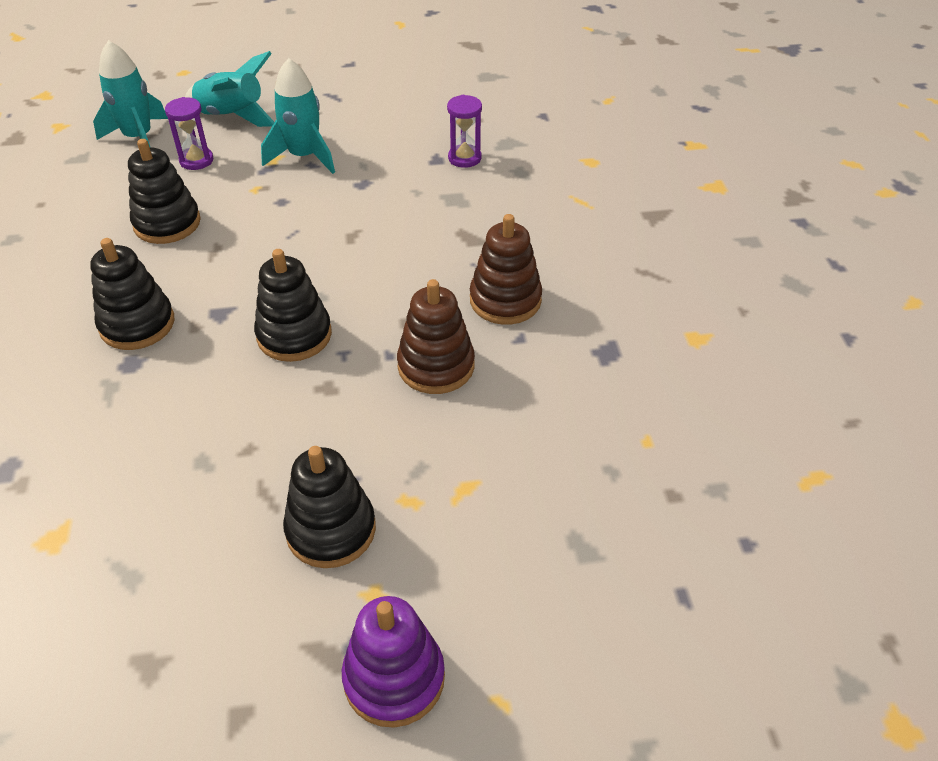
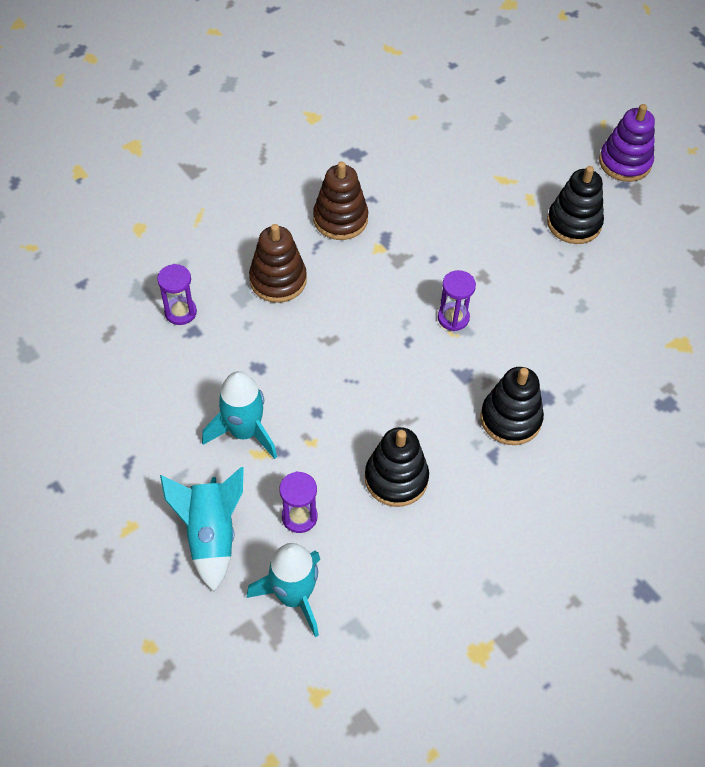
camera: 120 degrees left, 10 degrees up
(294, 335) = (453, 318): black stacking toy -> purple hourglass
(436, 366) = (425, 230): brown stacking toy -> brown stacking toy (278, 280)

